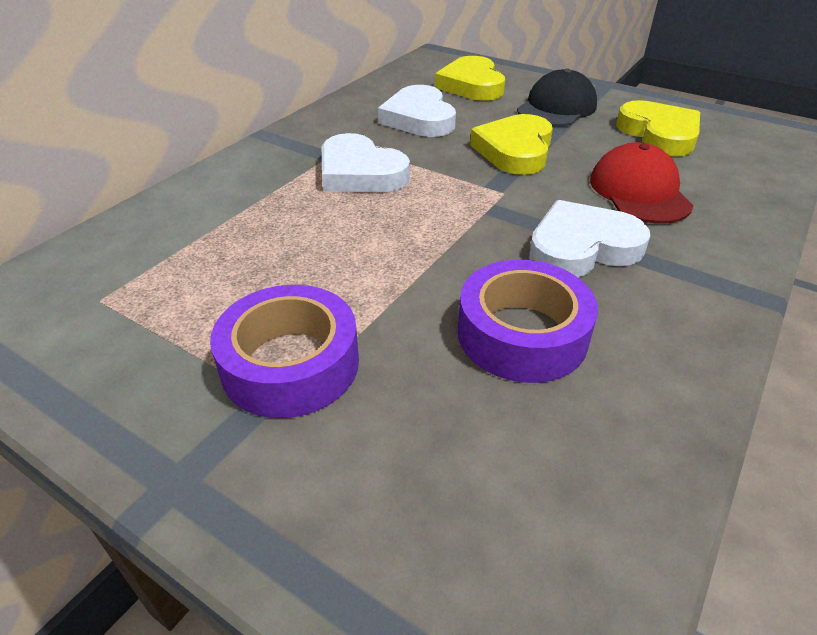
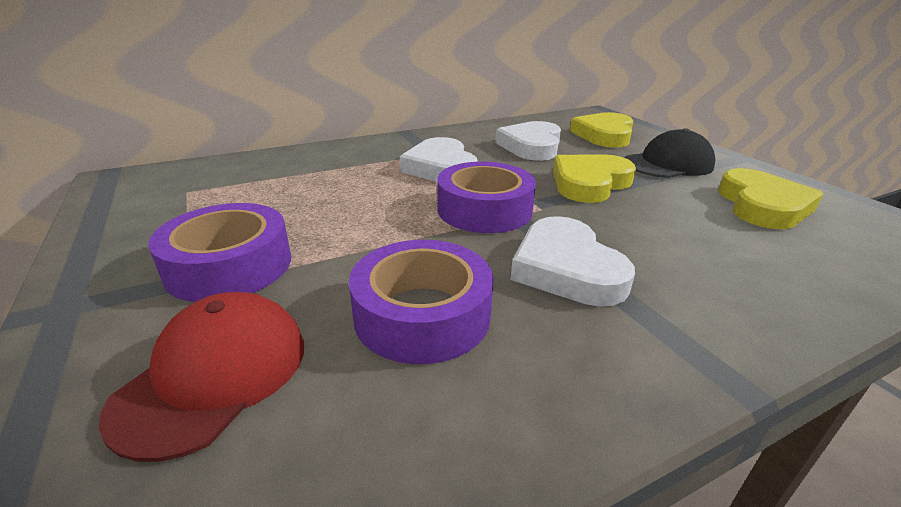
camera: 30 degrees right, 10 degrees down
(457, 211) = (484, 210): none -> purple tape
(582, 247) = (566, 268): white heart -> white heart turned 120 degrees counterclockwise
(639, 192) = (684, 243): red cap -> red cap (214, 375)

